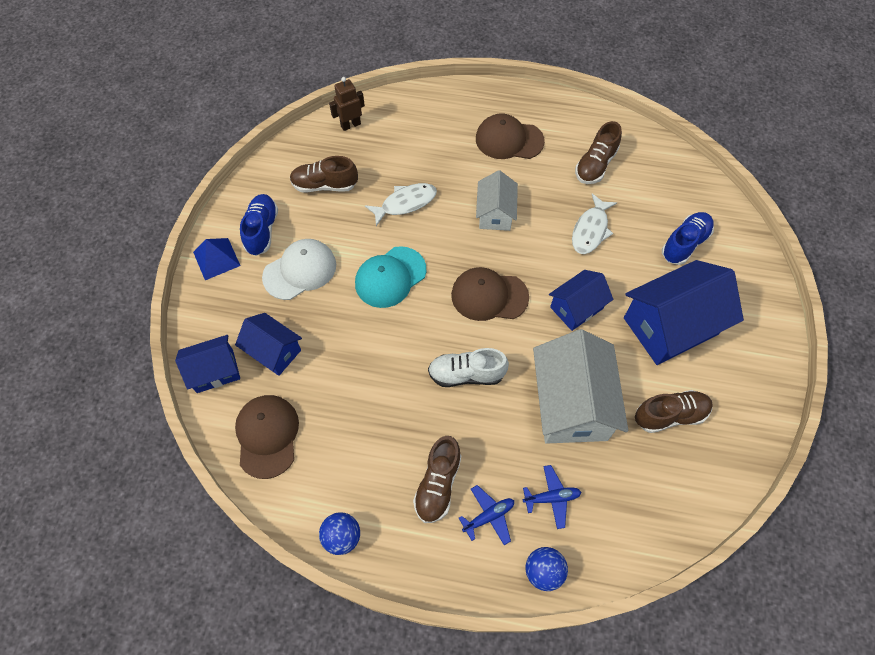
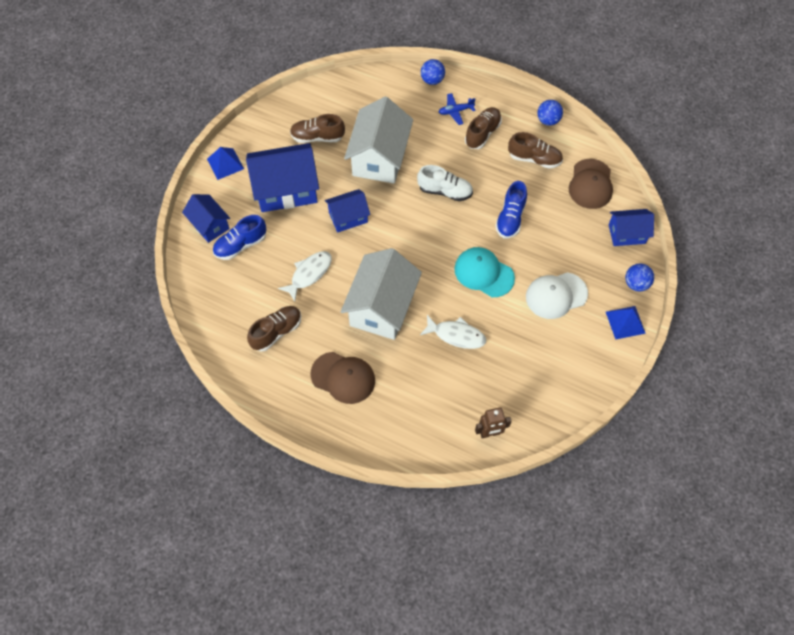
camera: 165 degrees left, 0 degrees up
(203, 306) = (636, 284): none -> blue ball
(262, 230) = (585, 339): blue shoe -> blue shoe (510, 218)
(273, 351) = (582, 238): blue house -> blue house (209, 225)
(325, 185) = (525, 371): brown shoe -> brown shoe (534, 159)
(390, 277) = (484, 273): turquoise cap -> turquoise cap turned 120 degrees counterclockwise
(405, 203) = (456, 335): white fish -> white fish turned 150 degrees counterclockwise
(489, 296) = (410, 241): brown cap -> none
(495, 213) = (382, 307): white house -> white house, size x1.75
(551, 498) = (413, 112): blue plane -> none
(767, 343) = (225, 164): none -> blue pyramid

